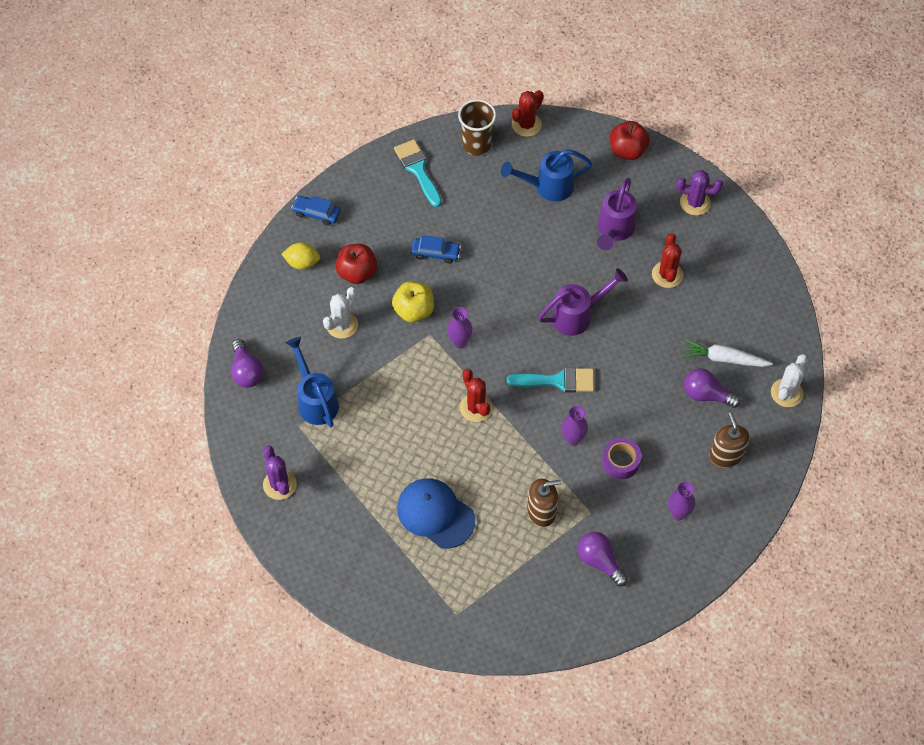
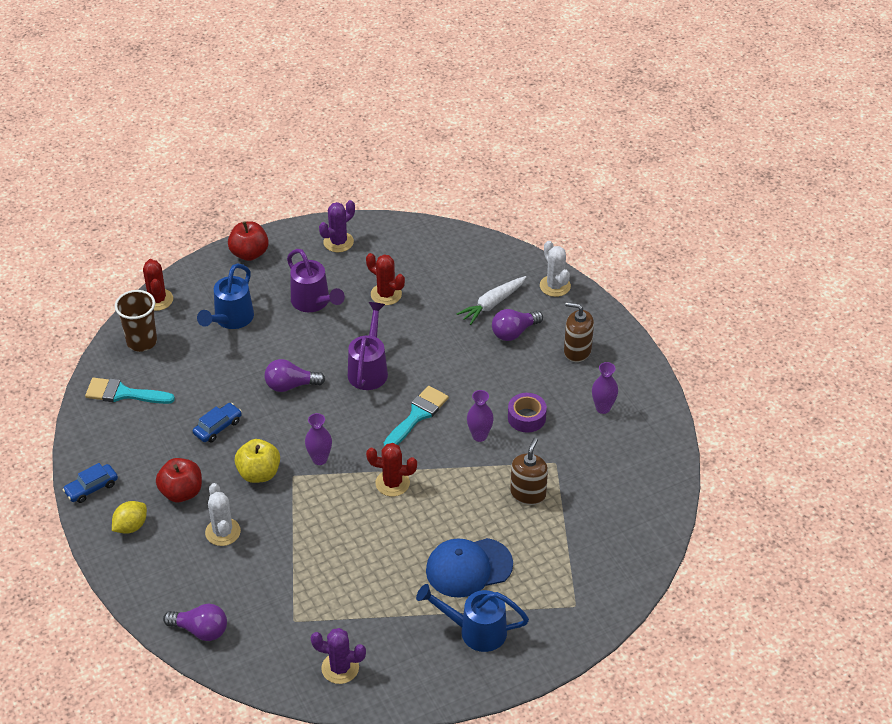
camera: 55 degrees left, 15 degrees down
(315, 400) = (280, 593): blue watering can -> blue watering can (475, 631)
(599, 561) = (604, 481): purple light bulb -> purple light bulb (290, 385)

